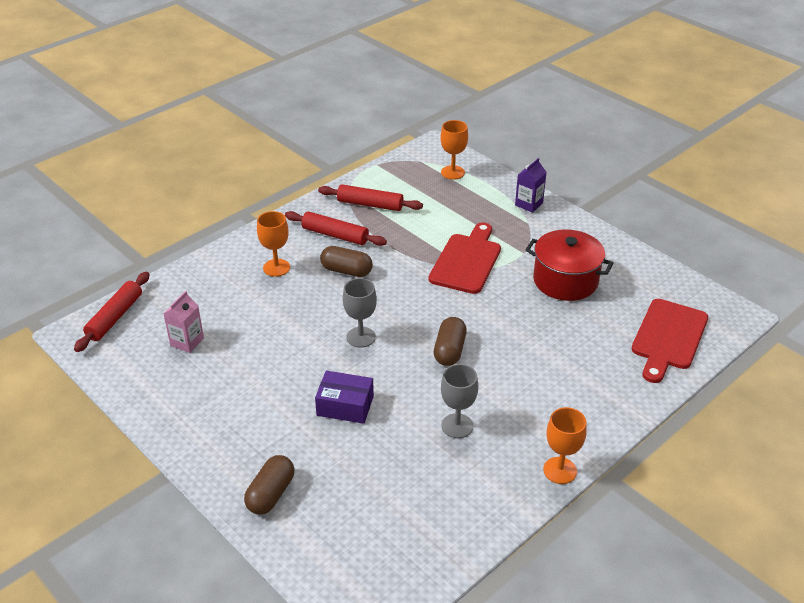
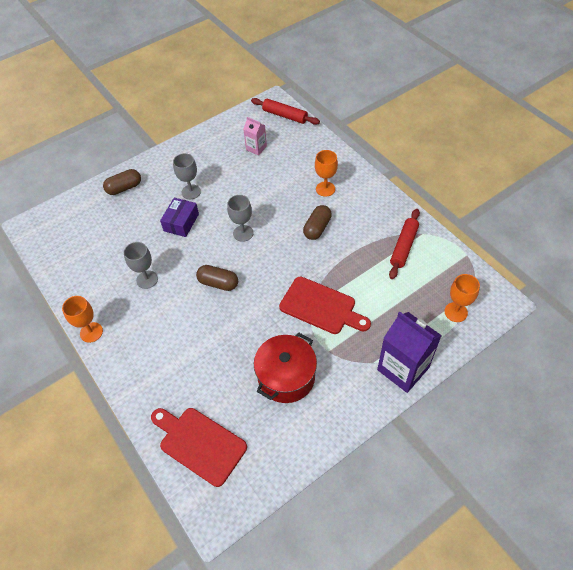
camera: 100 degrees right, 15 degrees up
(271, 494) = (124, 188): brown capsule -> brown capsule turned 60 degrees counterclockwise
(281, 404) = (191, 192): none -> grey goblet
(335, 235) = (362, 223): red rolling pin -> none
(529, 204) = (403, 368): purple carton -> purple carton, size x1.87

